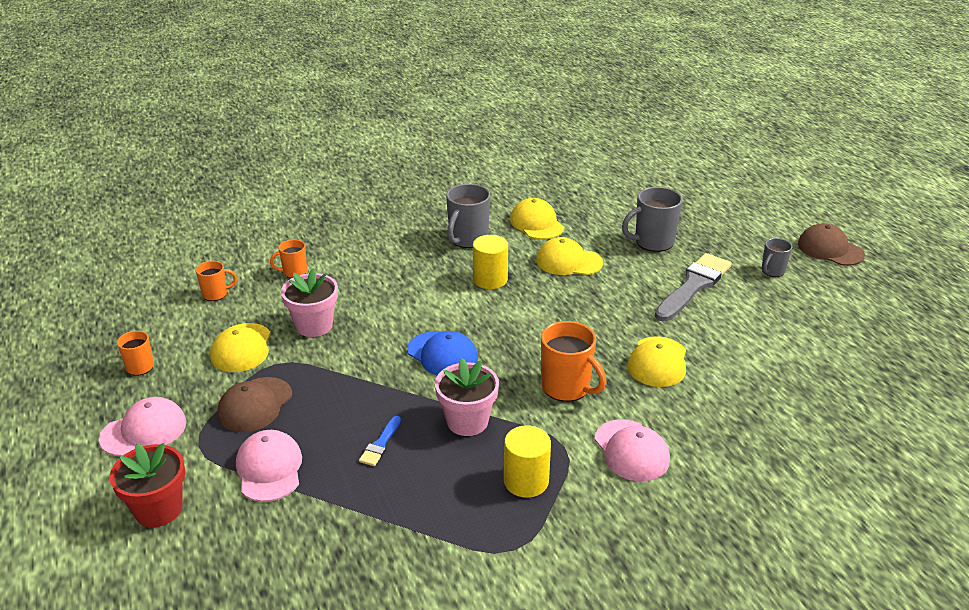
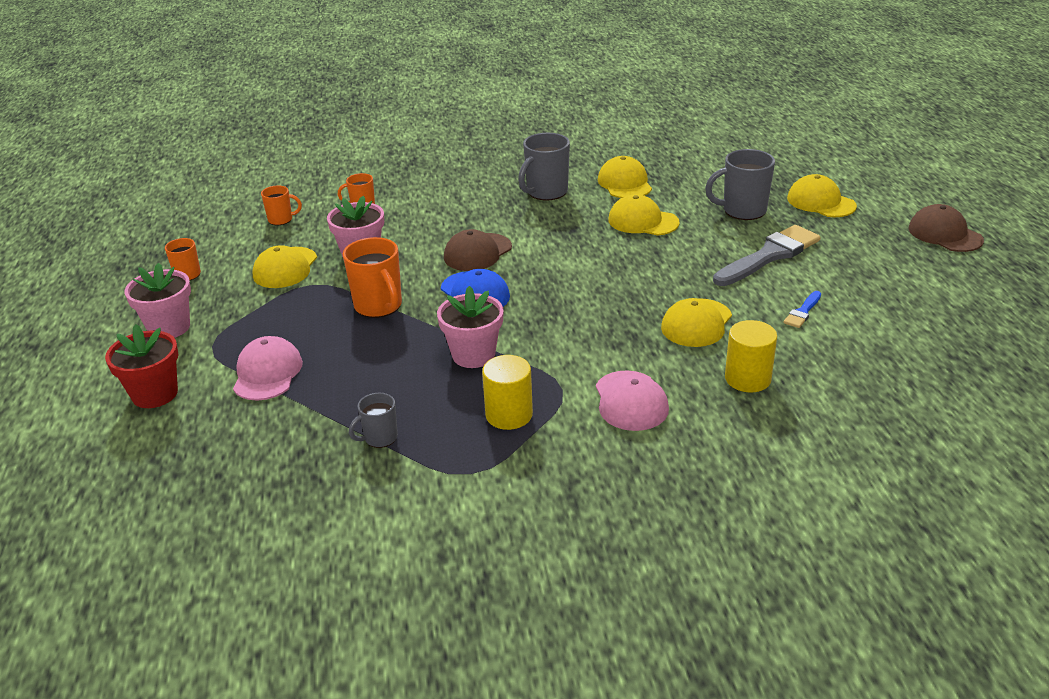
camera: 15 degrees right, 0 degrees up
(144, 430) = (169, 328): pink cap -> pink flower pot
(255, 405) = (277, 317): brown cap -> brown cap (477, 252)
(380, 444) = (380, 365): blue brush -> blue brush (803, 312)
(490, 279) = (553, 230): yellow cylinder -> yellow cylinder (747, 379)
(567, 388) = (588, 336): orange mug -> orange mug (379, 306)
(716, 227) = (820, 202): none -> yellow cap
(772, 271) = (866, 249): grey mug -> grey mug (380, 438)

